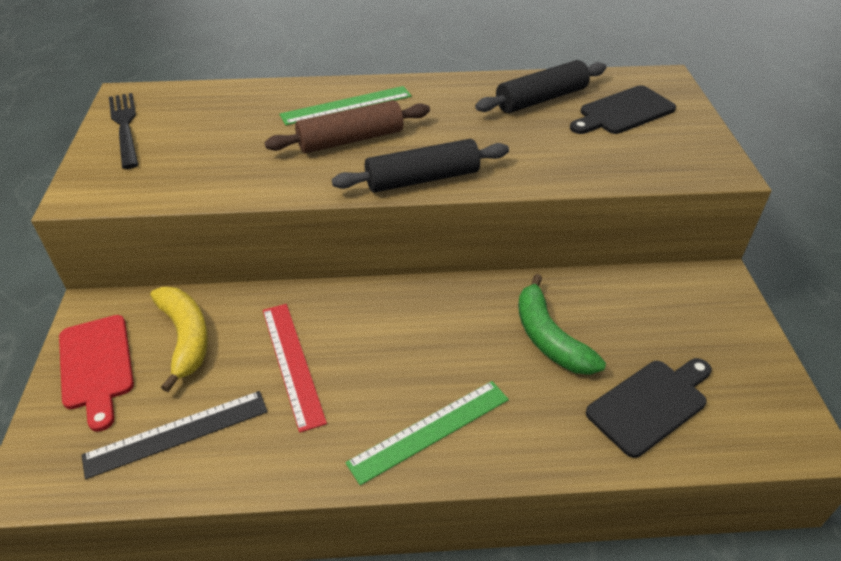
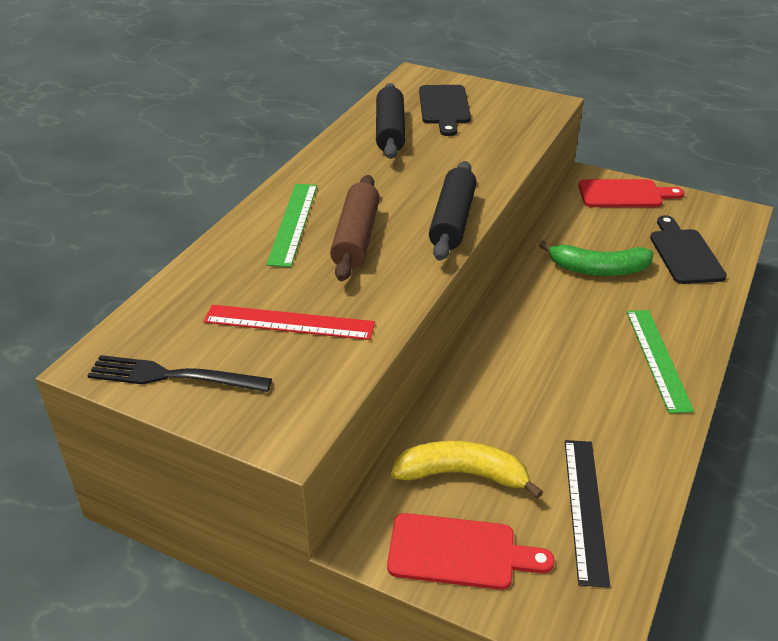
camera: 60 degrees left, 5 degrees down
(292, 363) = (542, 411): red ruler -> red ruler (289, 322)
(719, 317) = (624, 194): none -> red cutting board

